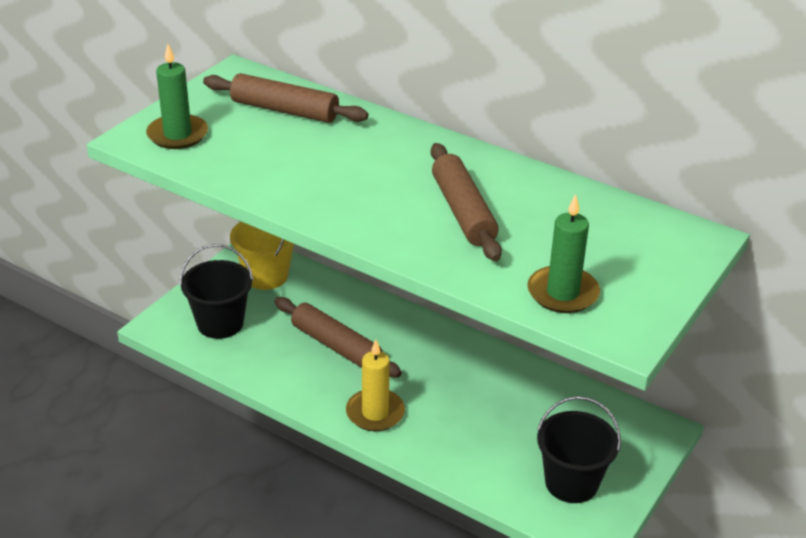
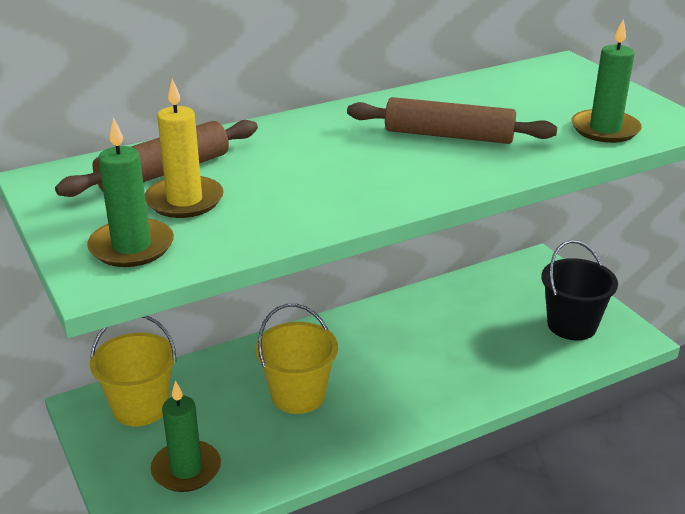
camera: 60 degrees left, 5 degrees down
(220, 323) = (186, 469): black bucket -> green candle
(336, 346) = (298, 395): brown rolling pin -> yellow bucket
(375, 413) = (415, 403): yellow candle -> yellow candle (184, 200)

